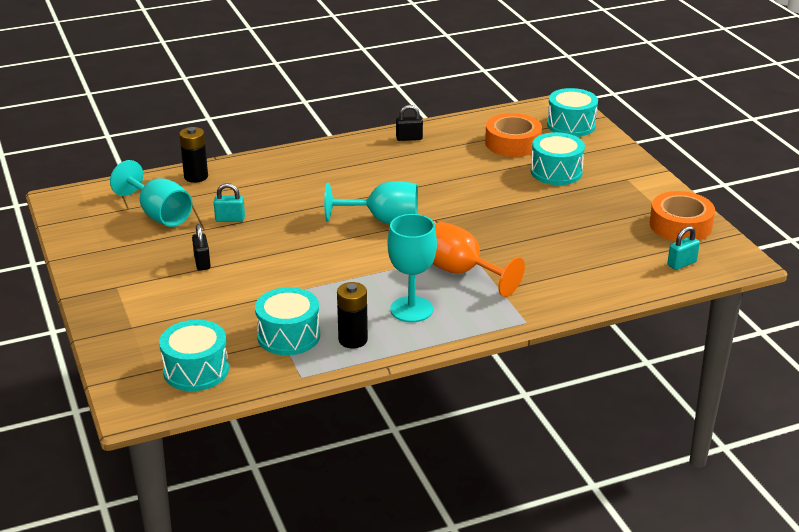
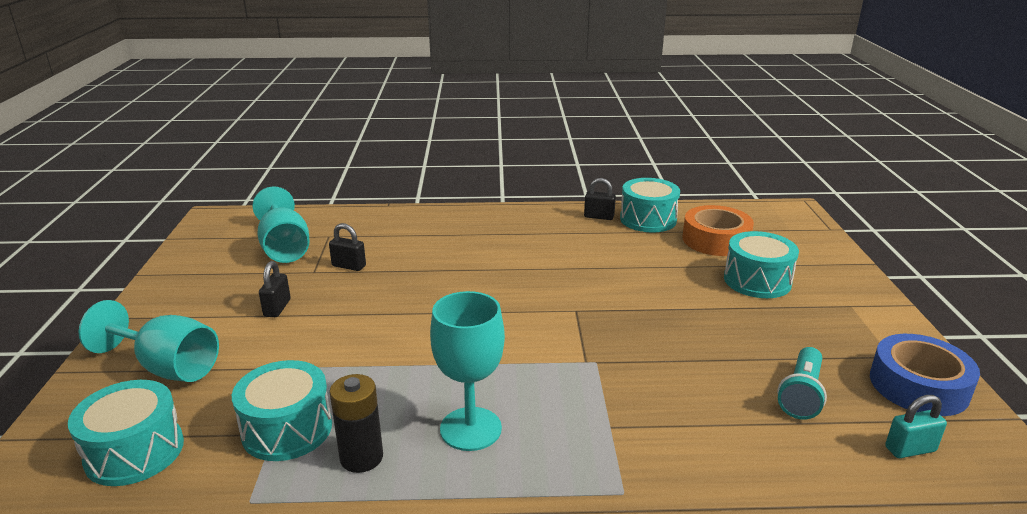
camera: 20 degrees right, 5 degrees down
(196, 177) = (354, 218): black battery -> none
(230, 219) = (349, 266): turquoise padlock -> black padlock
(383, 220) = (513, 300): turquoise goblet -> turquoise goblet (168, 367)
(462, 272) = (571, 388): orange goblet -> none
(571, 125) = (795, 232): turquoise drum -> turquoise drum (648, 219)
(610, 245) = (801, 394): none -> turquoise flashlight
(680, 225) = (918, 386): orange tape -> blue tape

